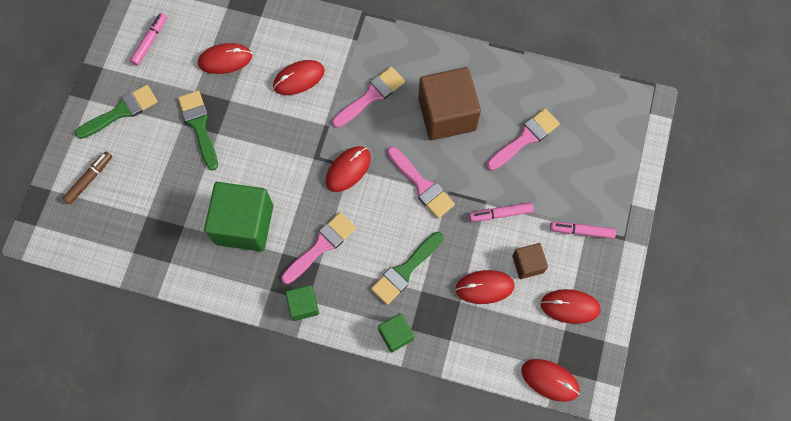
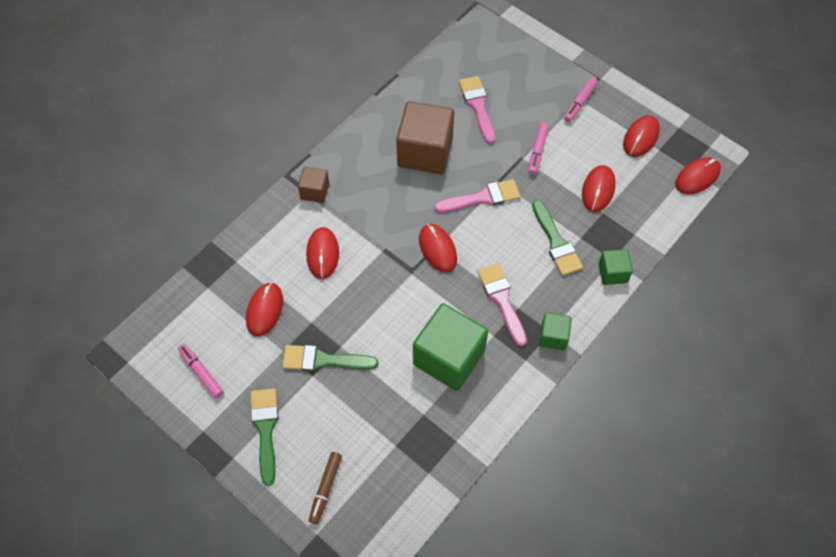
camera: 65 degrees left, 10 degrees down
(89, 179) = (325, 488): brown marker -> brown marker turned 135 degrees counterclockwise
(371, 96) = (374, 202): pink brush -> none
(527, 264) = (591, 151): brown cube -> brown cube (315, 191)

